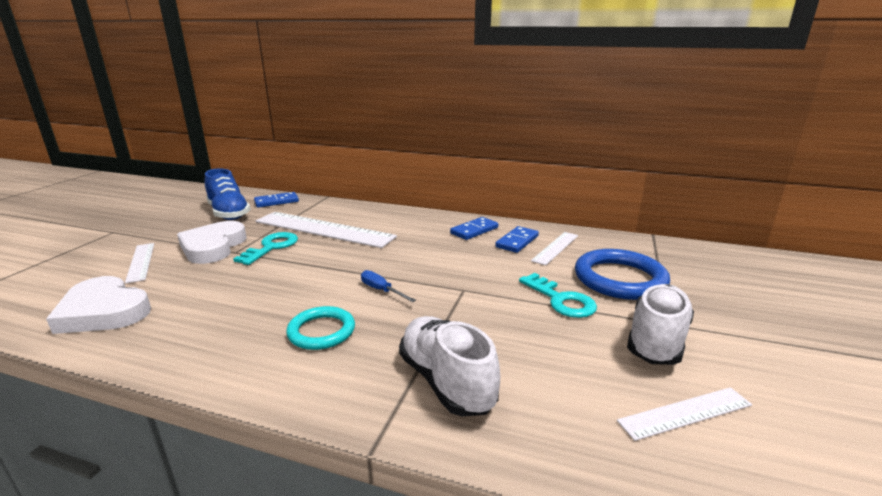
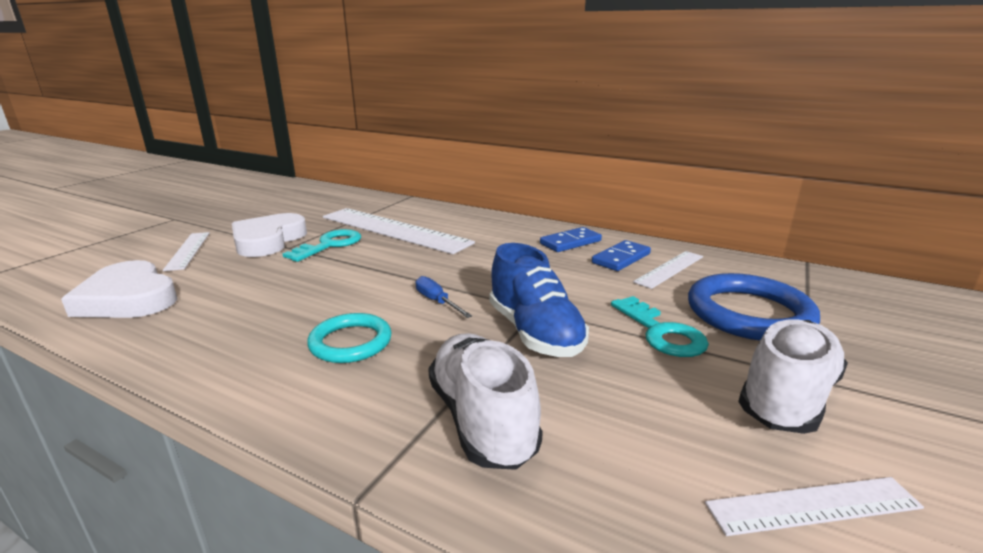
camera: 10 degrees right, 0 degrees up
(229, 213) = (298, 207): blue shoe -> blue shoe (535, 332)
(276, 201) = (353, 198): blue domino -> none

